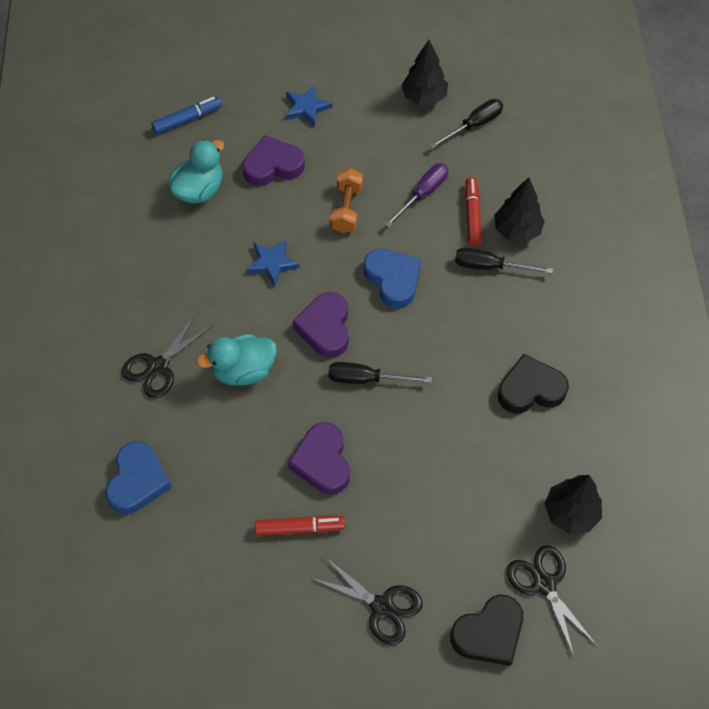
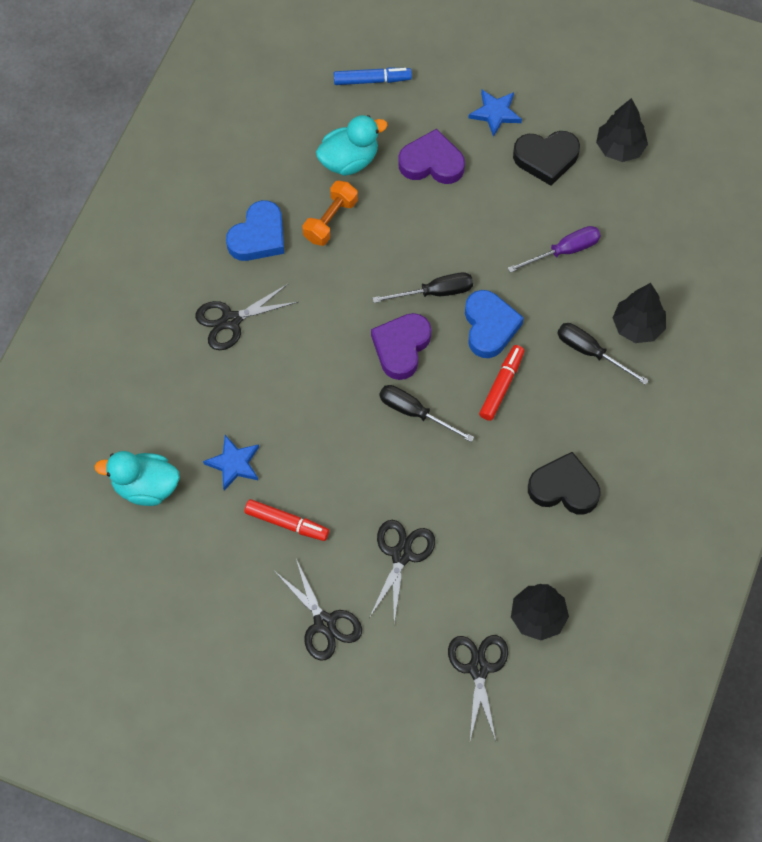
camera: 25 degrees right, 5 degrees up
(138, 481) = (166, 419): blue heart -> blue heart (258, 236)
(243, 370) = (306, 357): turquoise duck -> turquoise duck (145, 487)
(272, 263) = (382, 263): blue star -> blue star (234, 464)
(322, 462) = (336, 472): purple heart -> none
(346, 209) = (481, 236): orange dumbbell -> orange dumbbell (330, 220)
(420, 510) = (401, 555): none -> black scissors
(472, 215) = (601, 293): red marker -> red marker (501, 386)
(474, 125) = (654, 199): black screwdriver -> black screwdriver (435, 292)
(489, 633) = (406, 688): black heart -> black heart (546, 158)

